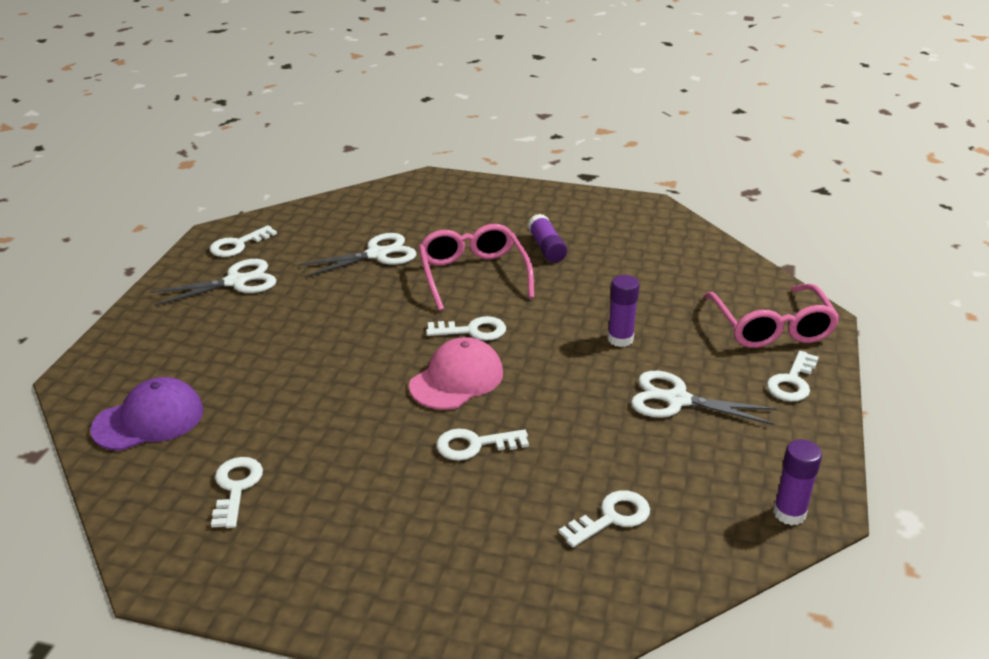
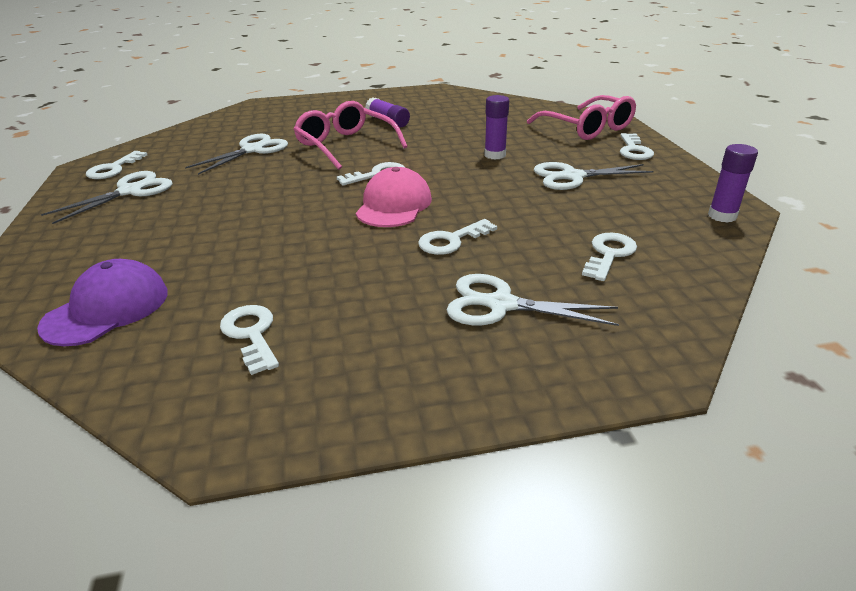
camera: 25 degrees left, 0 degrees up
(456, 536) = (501, 305): none -> white scissors

